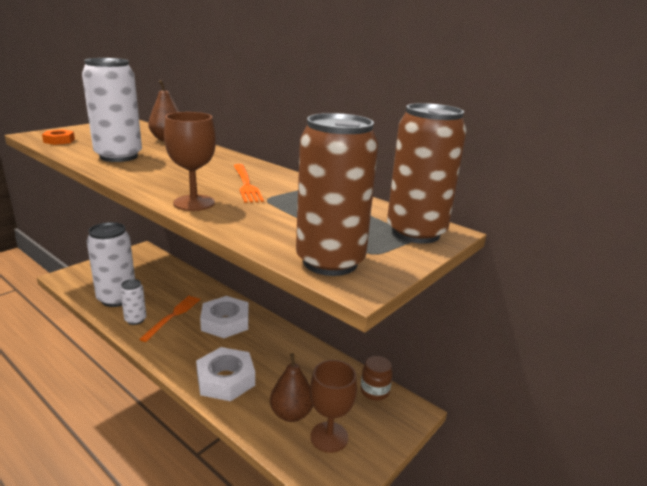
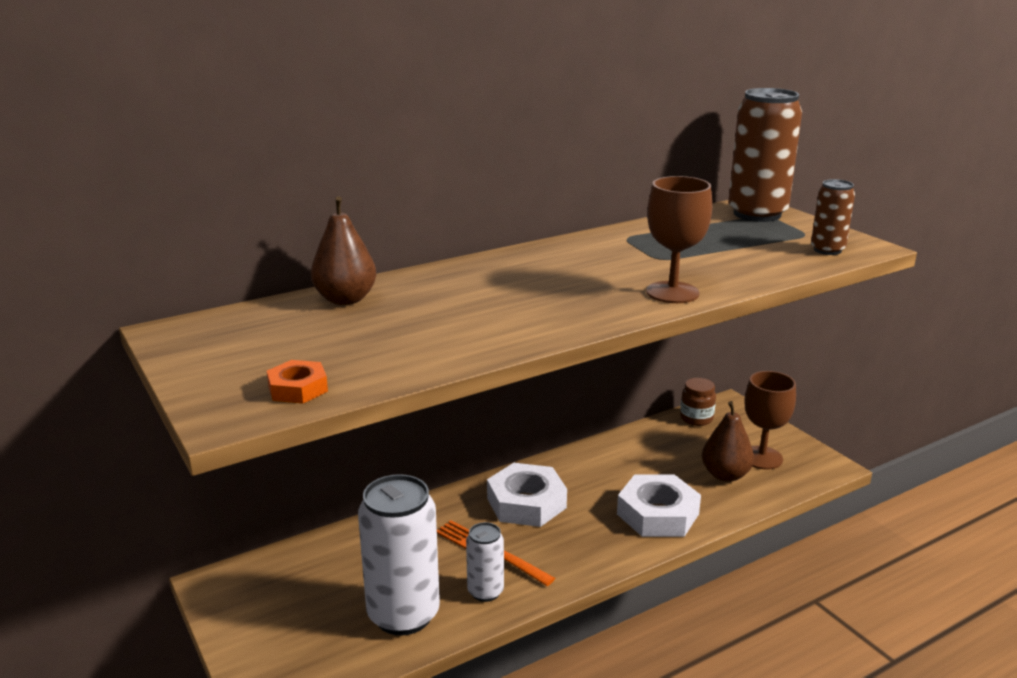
camera: 70 degrees left, 0 degrees up
(119, 156) = (441, 335): white can -> none
(246, 184) = (605, 264): orange fork -> none
(330, 262) = (827, 250): brown can -> brown can, size x0.52

